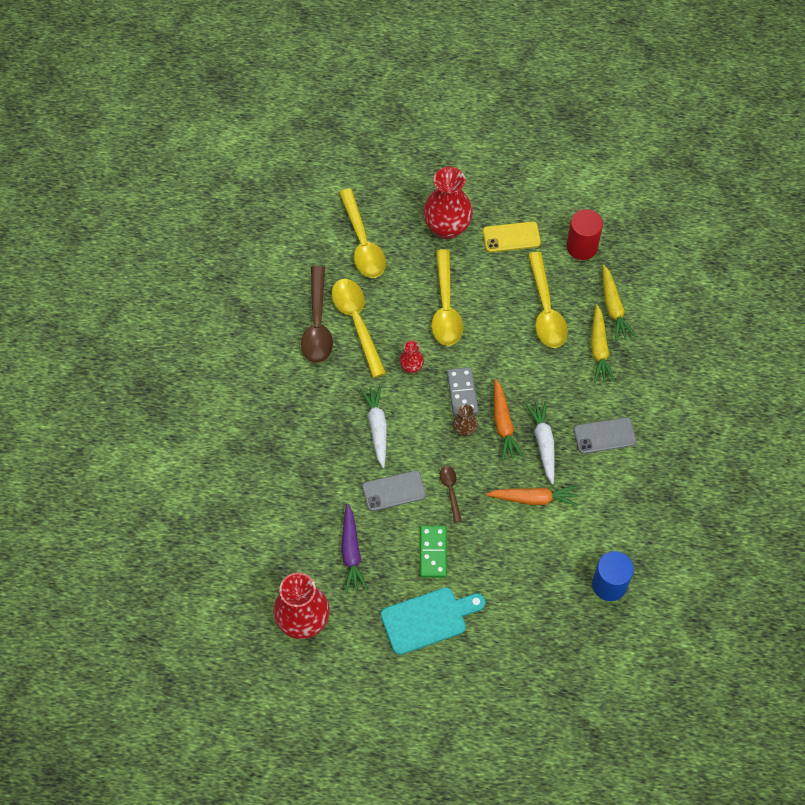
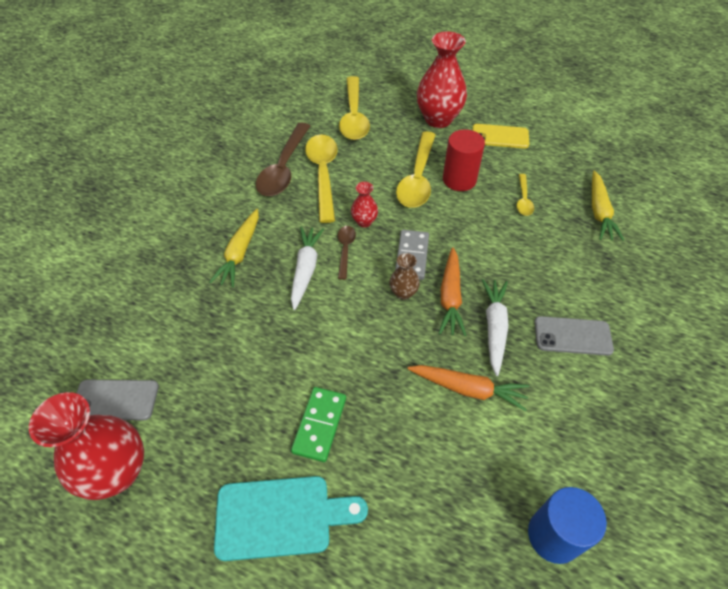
camera: 15 degrees right, 10 degrees down
(351, 552) = (218, 399): purple carrot -> none
(394, 491) = (298, 339): grey phone -> grey phone (115, 400)
(450, 490) = (366, 355): brown spoon -> brown spoon (345, 250)
(546, 309) = (523, 200): yellow spoon -> yellow spoon, size x0.50
(582, 246) = (571, 156): red cylinder -> red cylinder (459, 180)
(599, 349) = (578, 246): yellow carrot -> yellow carrot (240, 253)

